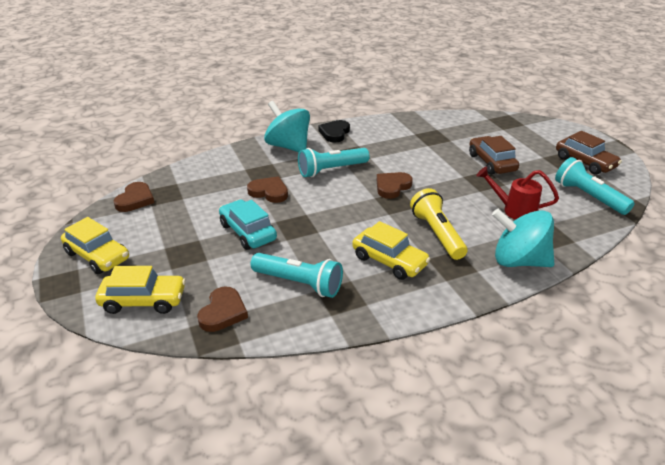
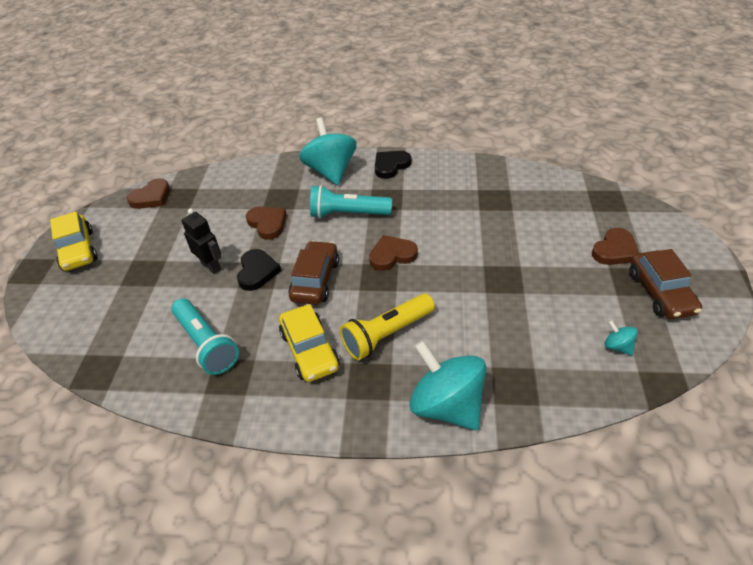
camera: 30 degrees right, 10 degrees up
(143, 300) = (74, 312): yellow car -> none
(223, 312) = (120, 350): brown heart -> brown heart (615, 250)
(248, 232) = (211, 266): turquoise car -> black robot
(293, 225) = (257, 272): none -> black heart
(437, 234) = (387, 334): yellow flashlight -> yellow flashlight turned 135 degrees counterclockwise
(491, 162) = (534, 256): brown car -> brown car (315, 280)
(513, 210) = (502, 333): red watering can -> none
(588, 197) = (617, 346): turquoise flashlight -> turquoise spinning top

